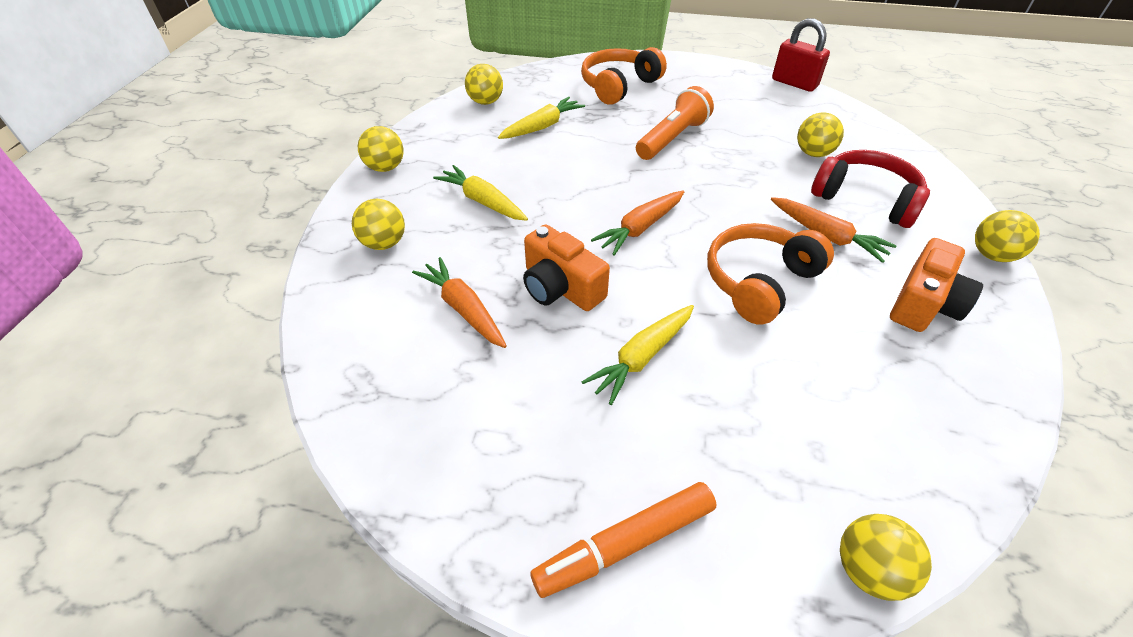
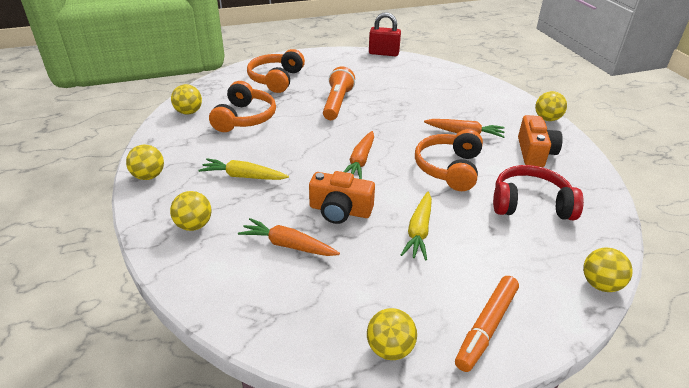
camera: 30 degrees left, 10 degrees down
(542, 127) = (245, 118): yellow carrot -> orange headphones
(813, 153) = (424, 91): yellow ball -> yellow ball (390, 349)
(865, 199) = (469, 108): red headphones -> red headphones (530, 204)

